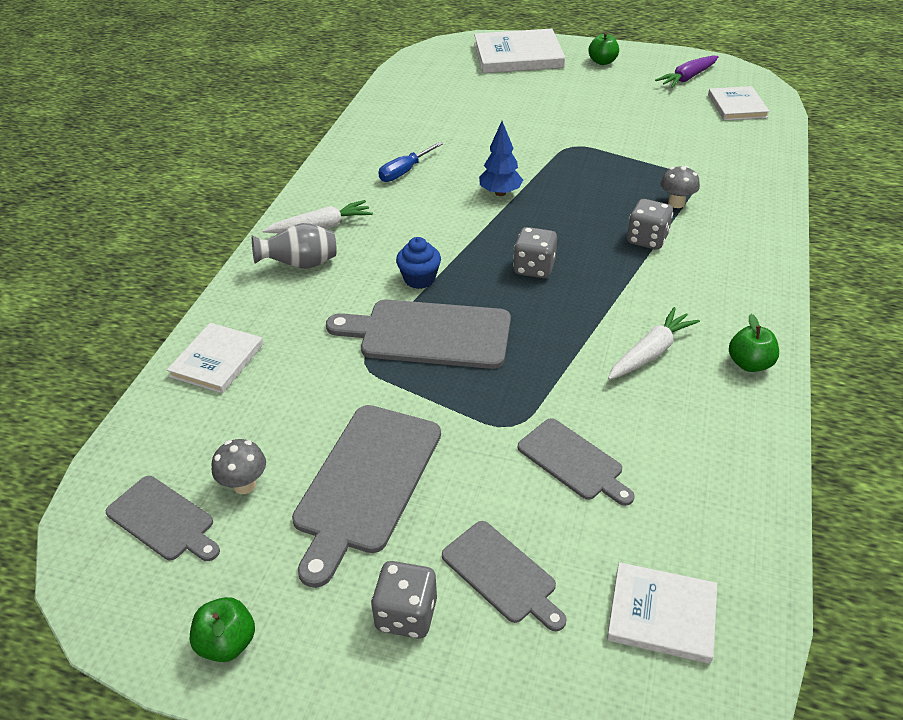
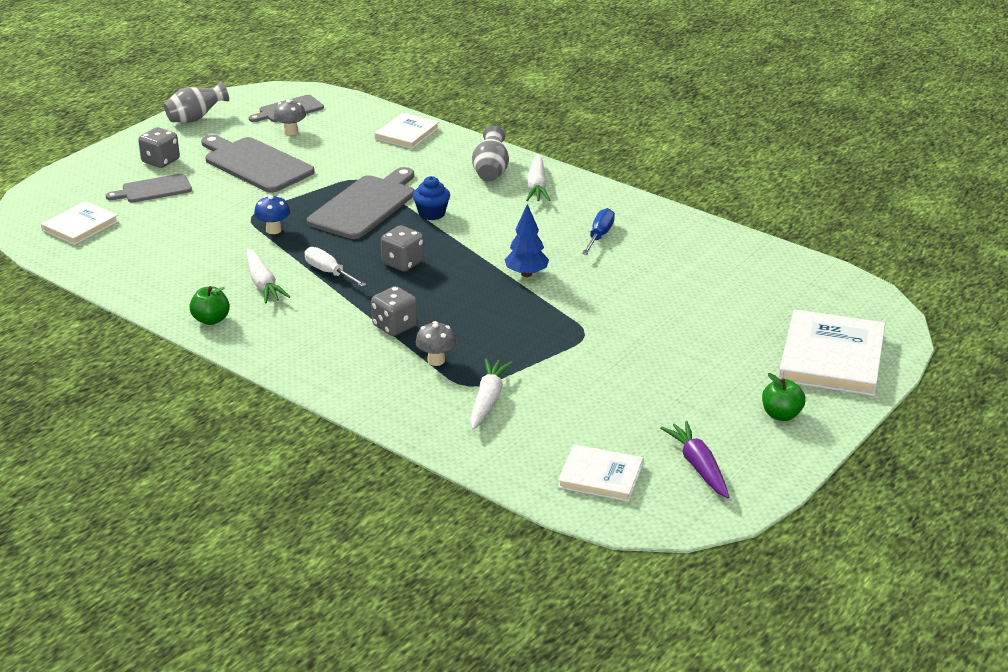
camera: 110 degrees right, 10 degrees down
(217, 360) = (407, 133): white book -> white book turned 75 degrees clockwise
(227, 643) = (196, 119): green apple -> grey vase
(405, 171) = (599, 236): blue screwdriver -> blue screwdriver turned 45 degrees clockwise
(532, 390) = (273, 230): none -> blue mushroom
(573, 461) = (202, 228): grey cutting board -> none
(590, 311) = (329, 272): none -> white screwdriver
(703, 166) = (488, 400): none -> white carrot

